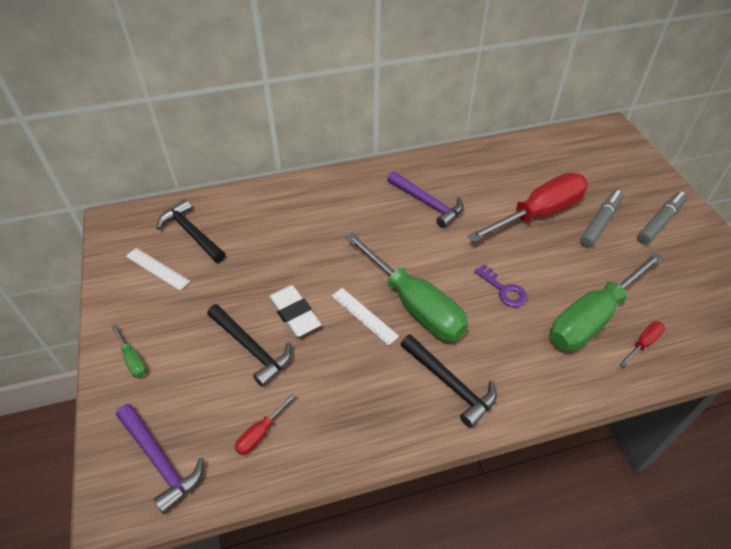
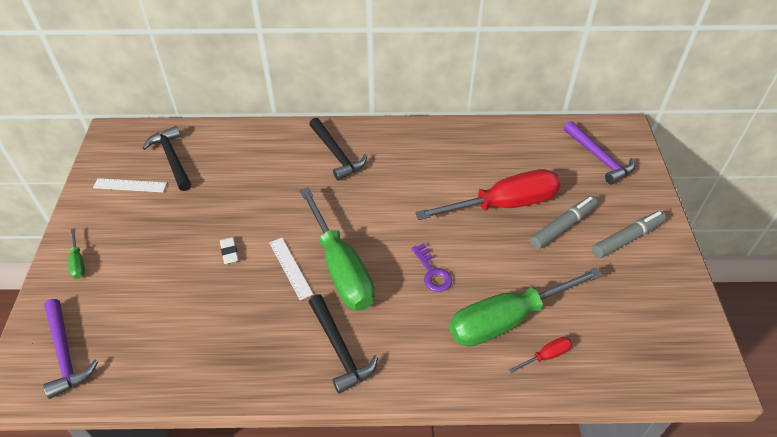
camera: 15 degrees right, 0 degrees up
(157, 269) = (130, 185): white ruler -> white ruler turned 45 degrees counterclockwise
(251, 348) = (179, 275): black hammer -> black hammer (336, 154)
(260, 433) = (155, 351): red screwdriver -> none
(294, 313) = (229, 252): white eraser -> white eraser, size x0.56
(427, 203) = (398, 172): purple hammer -> purple hammer (599, 158)

